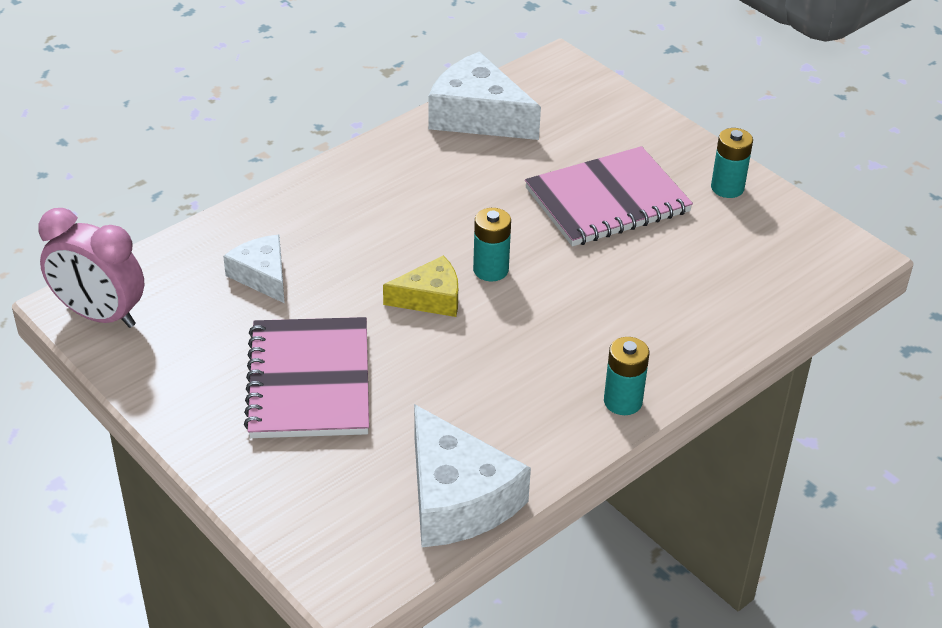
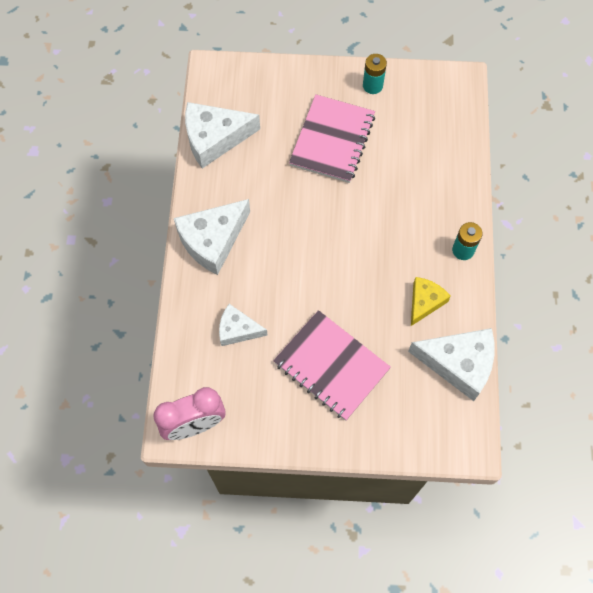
camera: 45 degrees left, 25 degrees up
(350, 189) = (212, 240): none -> white cheese
(430, 298) = (325, 270): yellow cheese -> yellow cheese (424, 302)
(490, 270) = (331, 229): turquoise battery -> none

